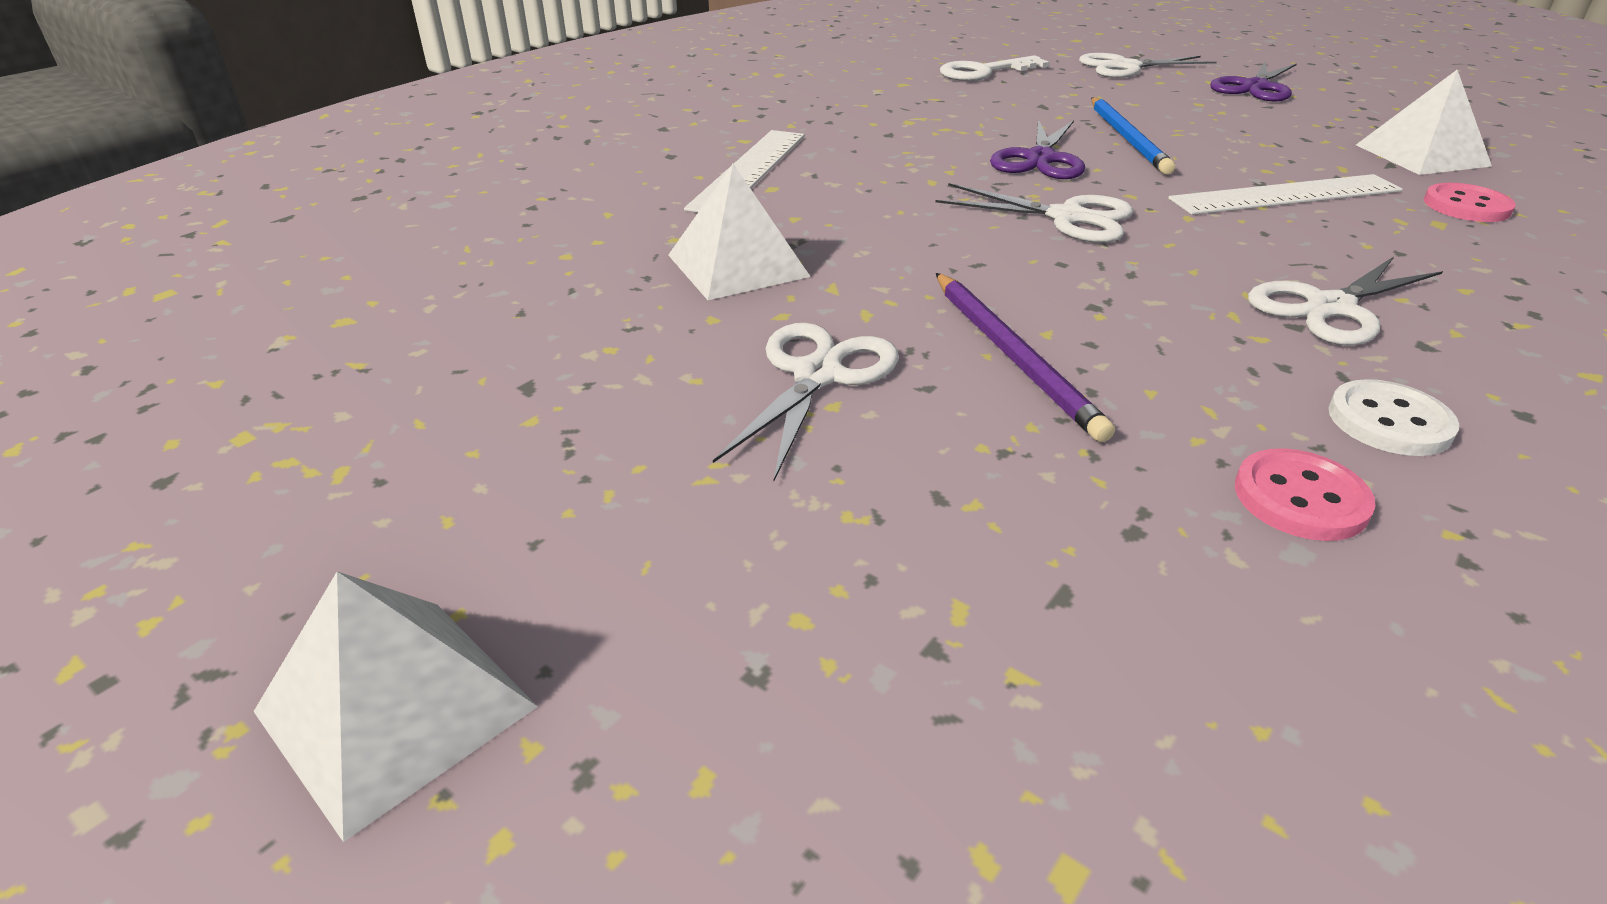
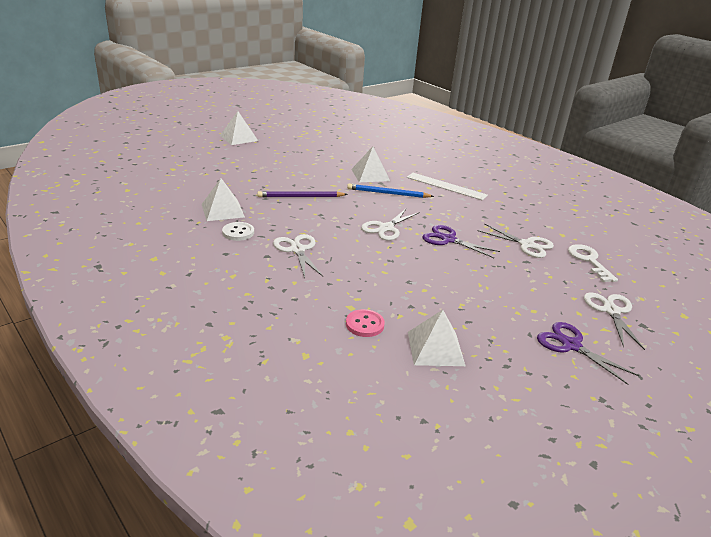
camera: 100 degrees right, 5 degrees down
(817, 375) = (306, 175): white scissors -> white scissors (526, 245)
(1127, 138) = (473, 268): blue pencil -> blue pencil (388, 193)
(1285, 195) = (393, 281): white ruler -> none
(1300, 498) = (222, 210): pink button -> white pyramid

